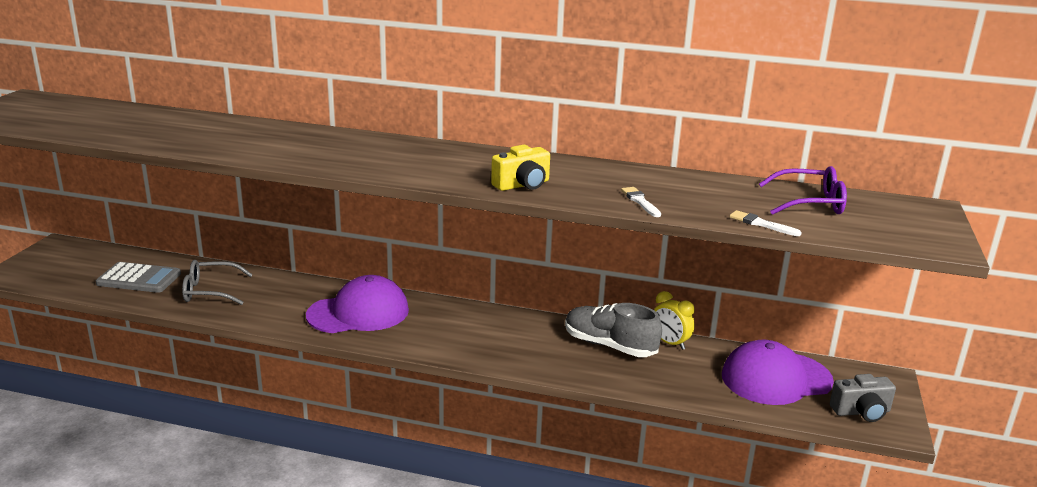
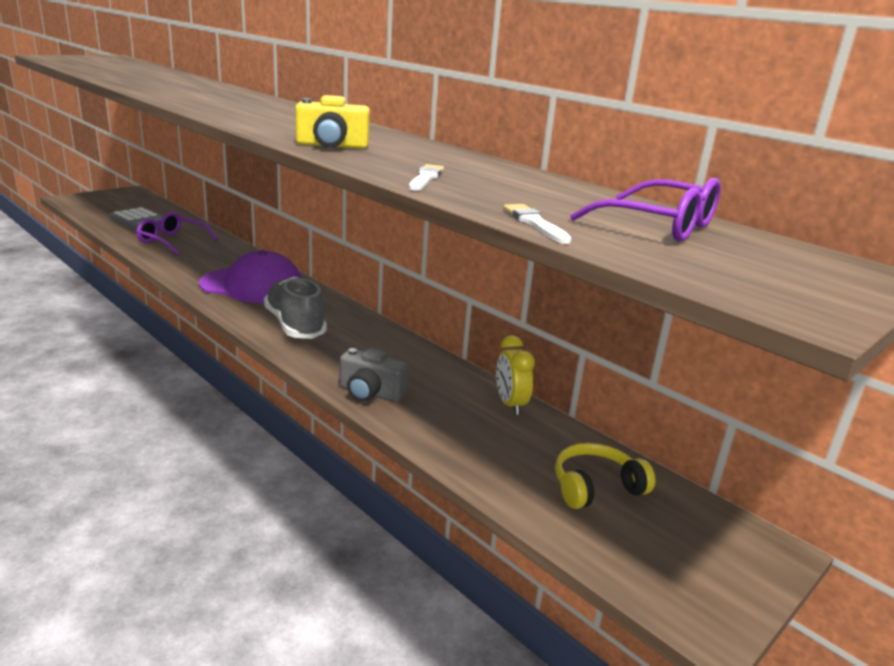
camera: 30 degrees right, 0 degrees up
(211, 291) = (173, 241): grey glasses -> purple glasses
(609, 346) = (438, 384): grey shoe -> grey shoe (295, 325)
(776, 378) = (595, 487): purple cap -> yellow headphones
(861, 412) = (673, 575): grey camera -> grey camera (370, 393)

